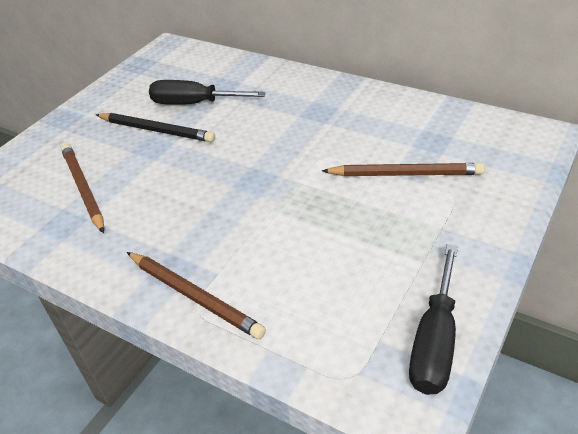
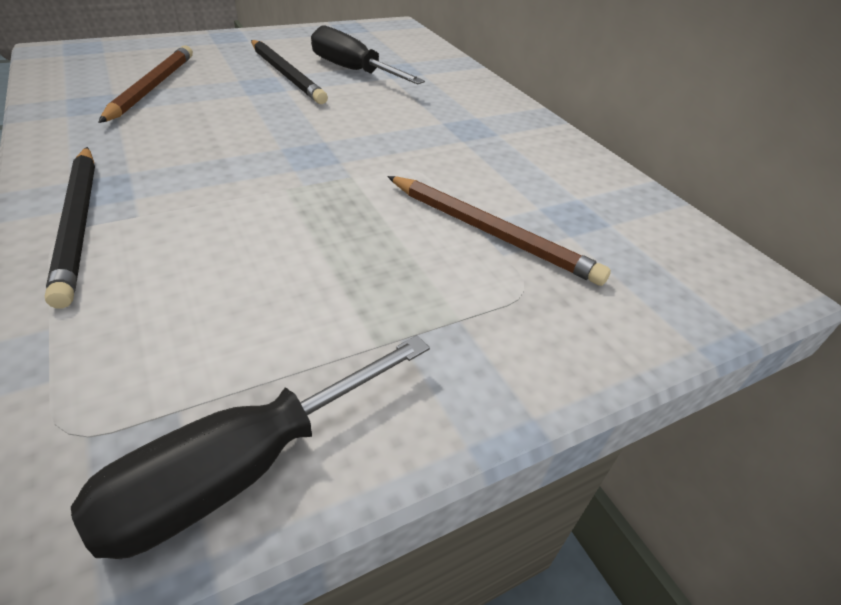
camera: 25 degrees right, 0 degrees up
(194, 296) = (79, 223): brown pencil -> black pencil

